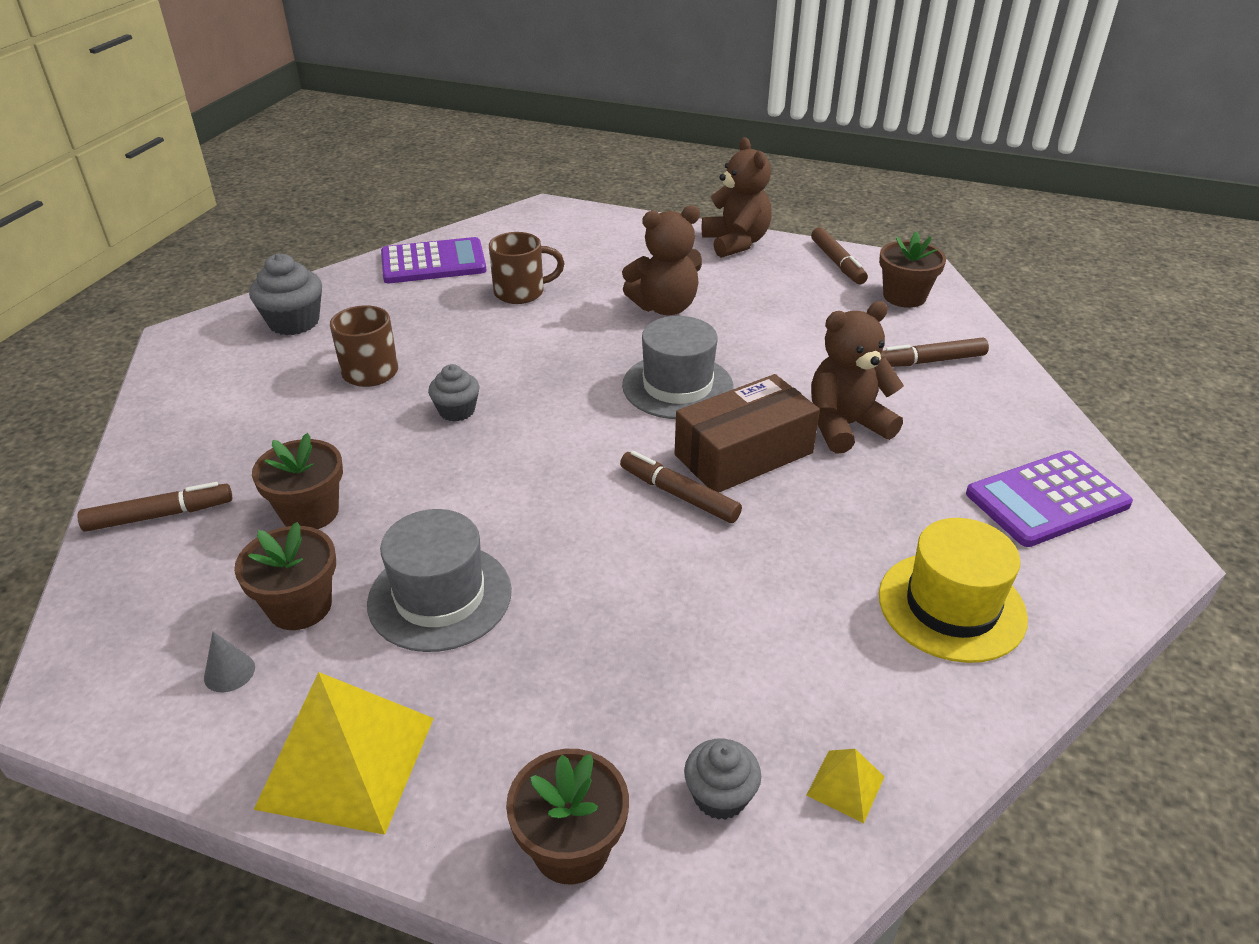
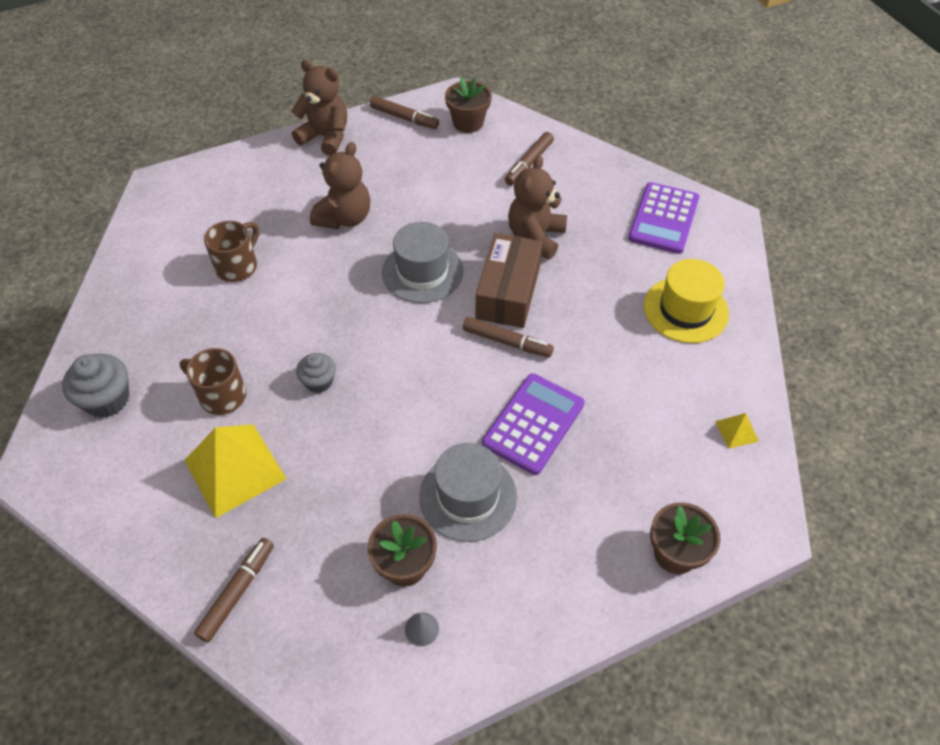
camera: 45 degrees left, 15 degrees up
(310, 512) = (328, 512): brown flower pot -> none
(347, 761) = (540, 611): yellow pyramid -> yellow pyramid (234, 469)
(433, 262) = (139, 282): purple calculator -> purple calculator (533, 424)
(679, 495) = (507, 342): brown marker -> brown marker turned 150 degrees counterclockwise
(720, 796) = (700, 478): grey cupcake -> none

